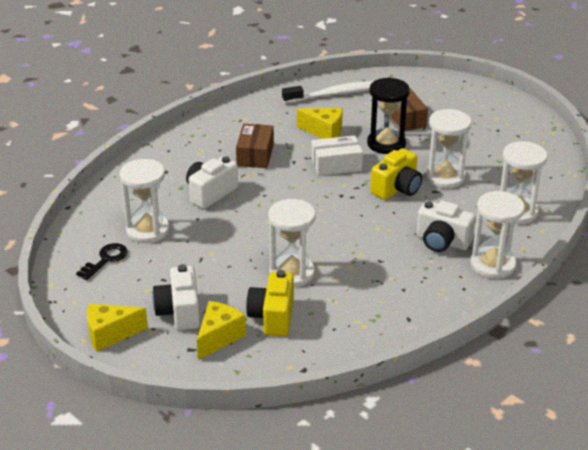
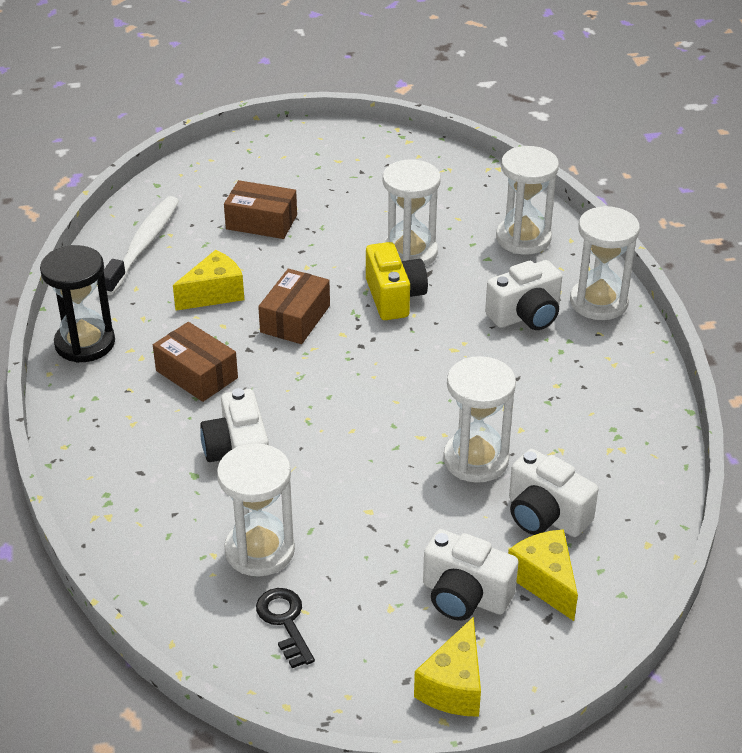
camera: 55 degrees left, 5 degrees up
(272, 317) = (545, 515): yellow camera -> white camera
(336, 165) = (295, 319): white box -> brown box
(386, 144) = (296, 260): black hourglass -> black hourglass (85, 343)

